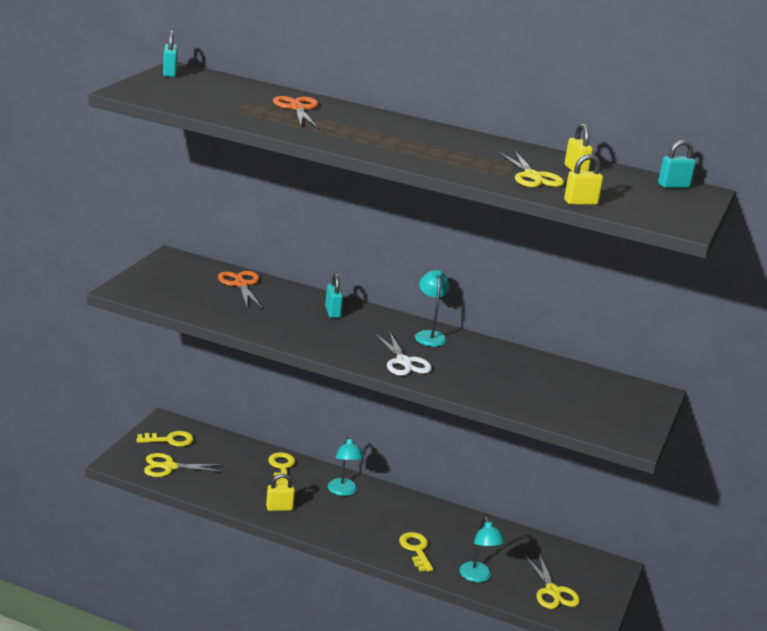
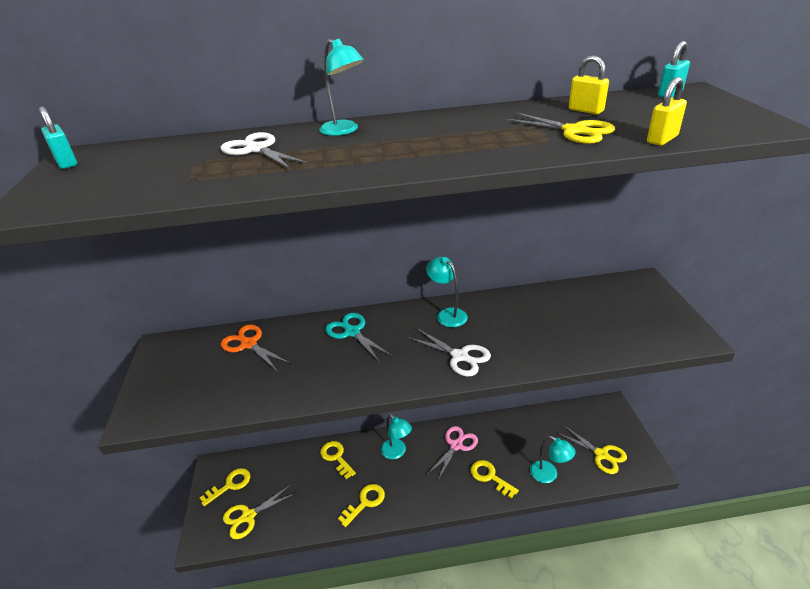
camera: 25 degrees left, 10 degrees up
(279, 508) = (365, 502): yellow padlock -> yellow key
(297, 108) = (257, 149): orange scissors -> white scissors
(332, 312) = (352, 332): turquoise padlock -> turquoise scissors
(373, 118) = (344, 131): none -> turquoise lamp
(407, 515) = (456, 445): none -> pink scissors

